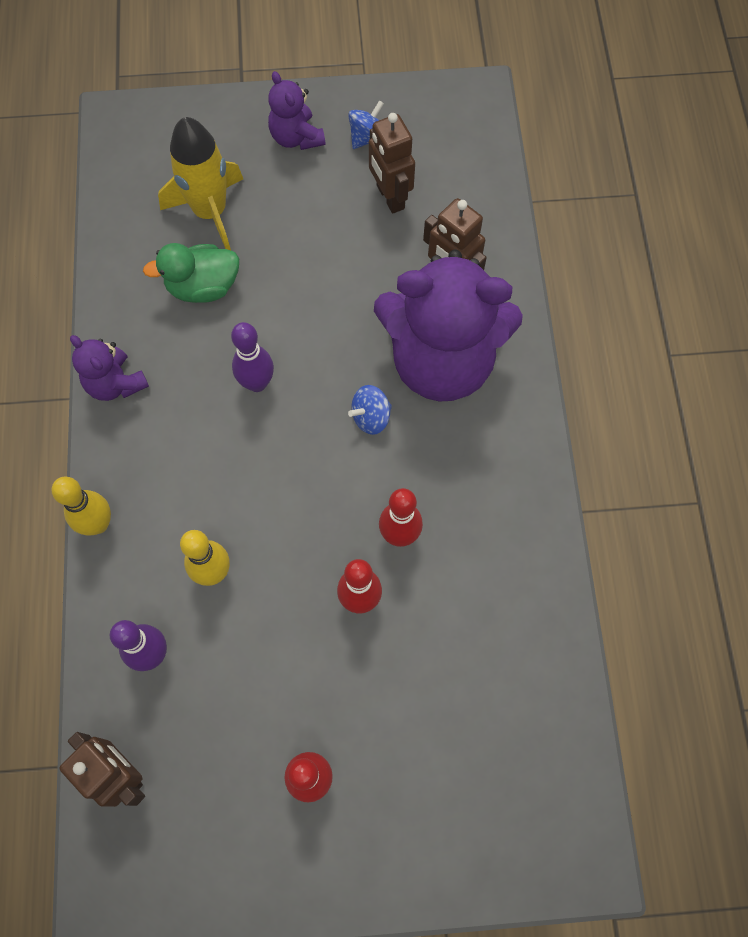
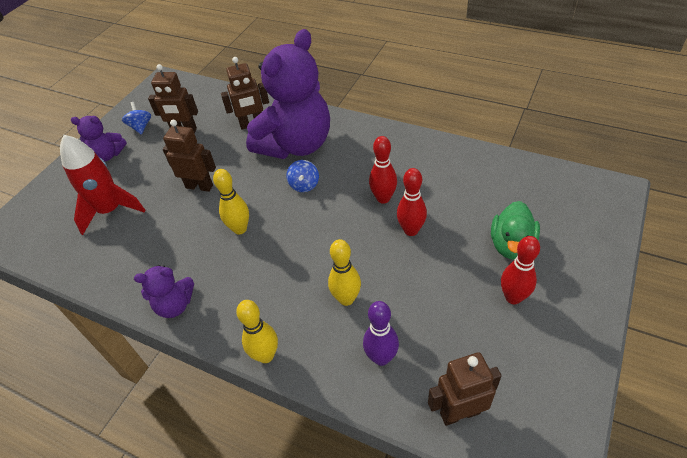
camera: 55 degrees left, 20 degrees down
(203, 287) = (154, 232): green duck -> green duck (511, 245)
(210, 212) = (111, 210): yellow rocket -> red rocket
(257, 383) = (240, 229): purple bowling pin -> yellow bowling pin
(301, 287) = (199, 186): none -> brown robot

